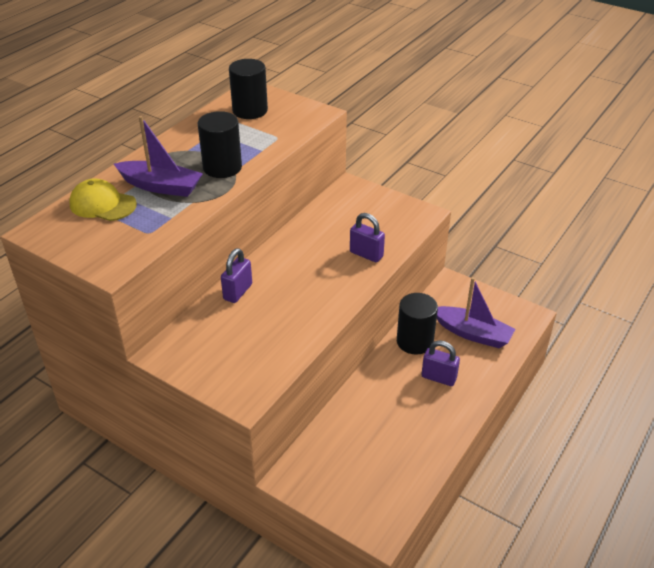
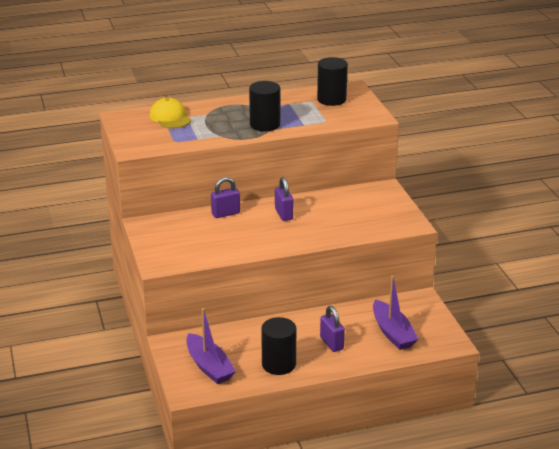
camera: 40 degrees right, 10 degrees down
(161, 186) = (214, 121): purple boat -> purple boat (209, 366)
(366, 254) = (335, 230): purple padlock -> purple padlock (284, 214)
(414, 341) = (344, 317): black cylinder -> black cylinder (278, 364)

